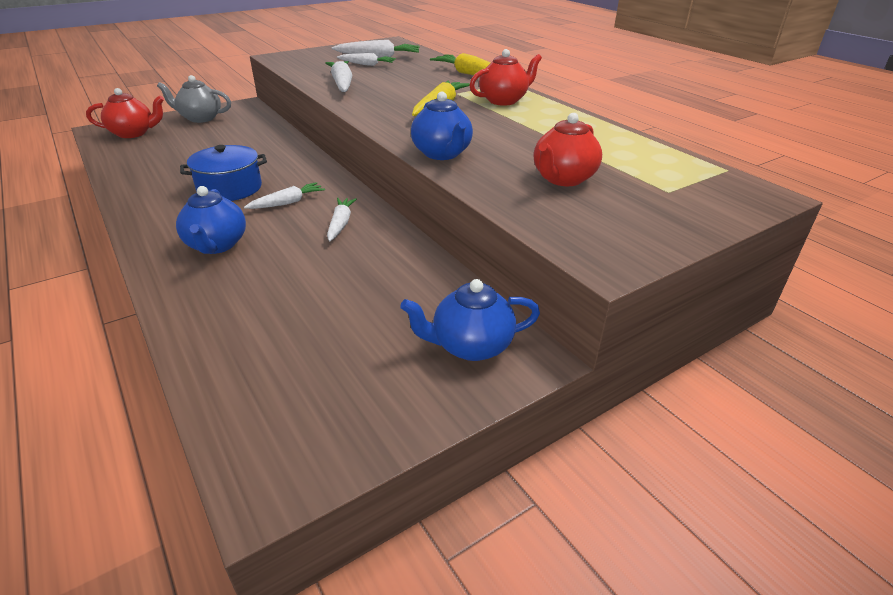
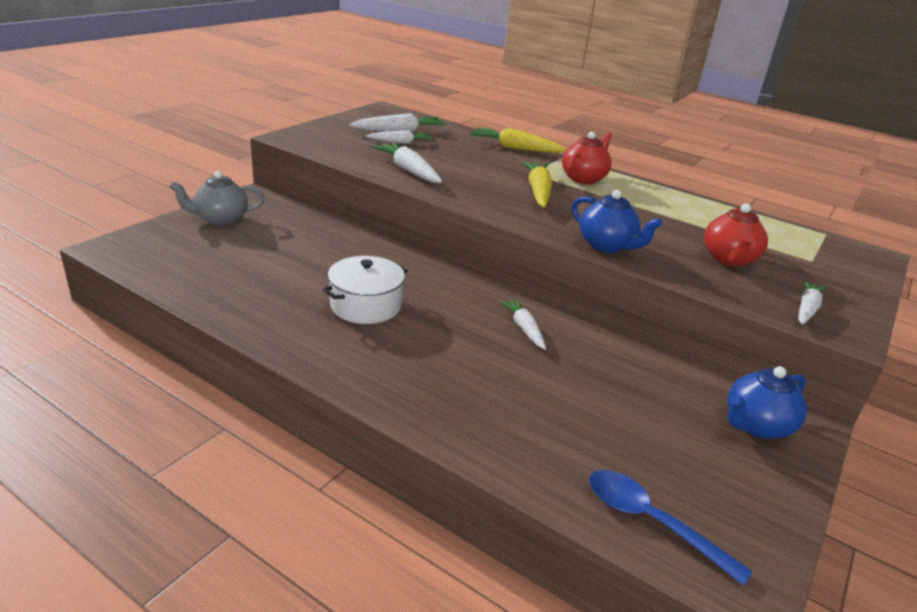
camera: 25 degrees left, 5 degrees down
(133, 133) = (160, 249): red teapot -> none
(216, 245) = (432, 374): blue teapot -> none
(230, 188) = (365, 305): blue pot -> white pot
(251, 402) = (651, 522): none -> blue spoon
(288, 202) = (446, 313): white carrot -> white carrot (807, 309)

